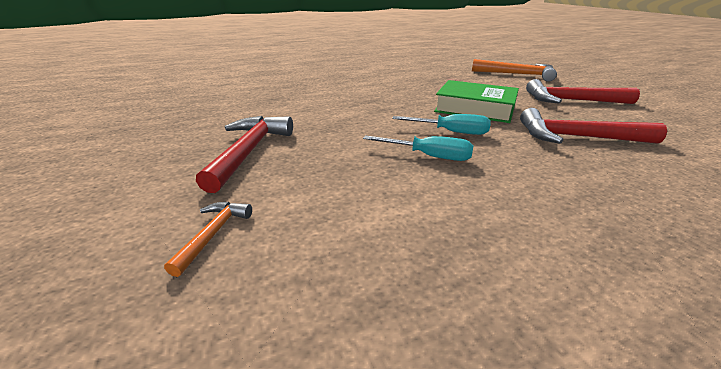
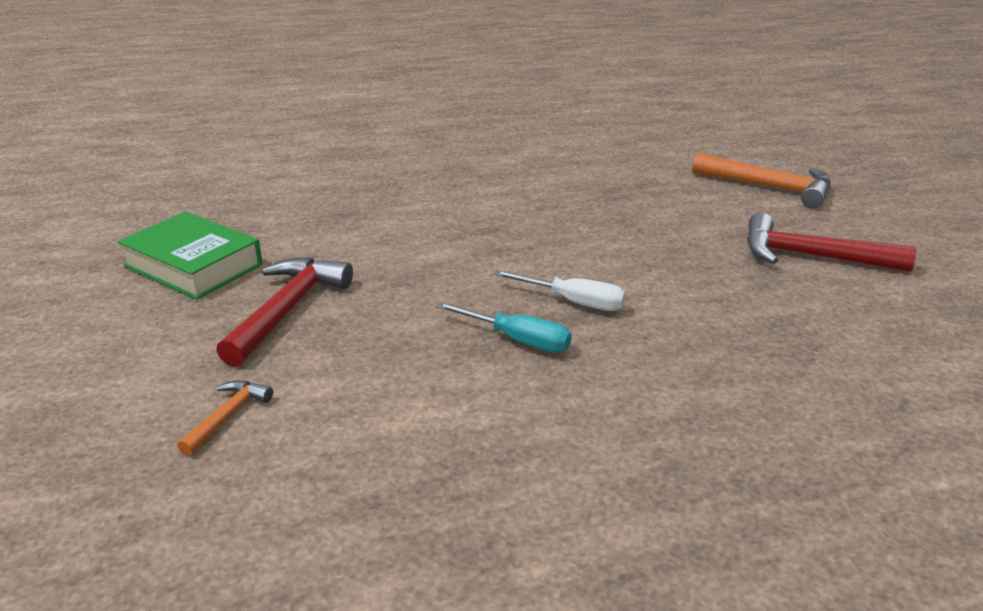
camera: 10 degrees right, 0 degrees up
(451, 132) = (573, 302): turquoise screwdriver -> white screwdriver
(475, 108) = (639, 260): green book -> green book (193, 265)
(576, 137) = (752, 329): red hammer -> none

